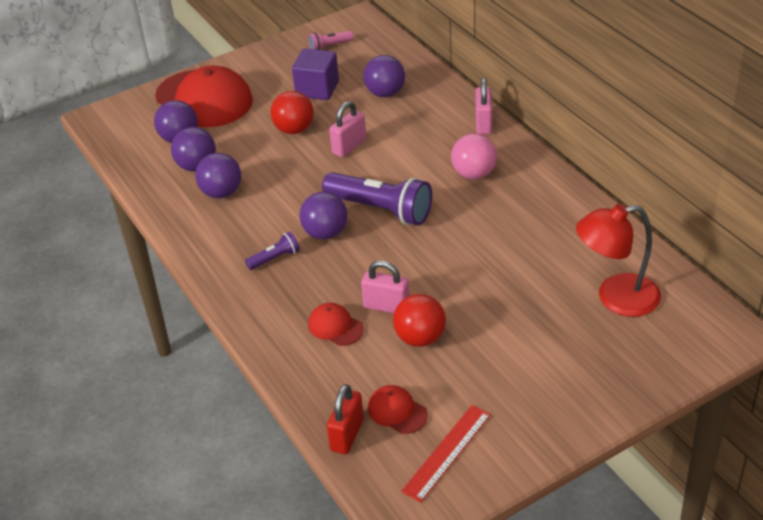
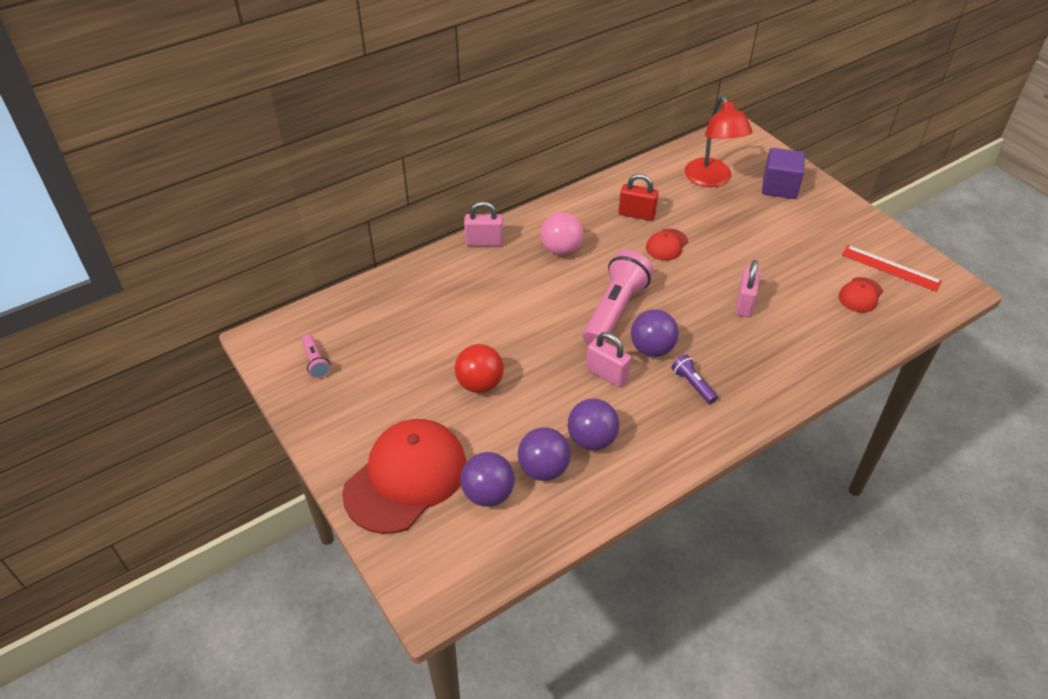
camera: 95 degrees left, 5 degrees up
(317, 89) = (403, 368): purple cube -> purple cube (779, 187)
(335, 326) = (776, 335): red cap -> red cap (666, 245)
(347, 435) = (894, 323): red padlock -> red padlock (636, 214)
(349, 146) = (514, 337): pink padlock -> pink padlock (607, 374)
(381, 210) = (614, 310): purple flashlight -> pink flashlight
(385, 93) = (421, 312): purple ball -> none
(420, 338) = (777, 283): red ball -> none

